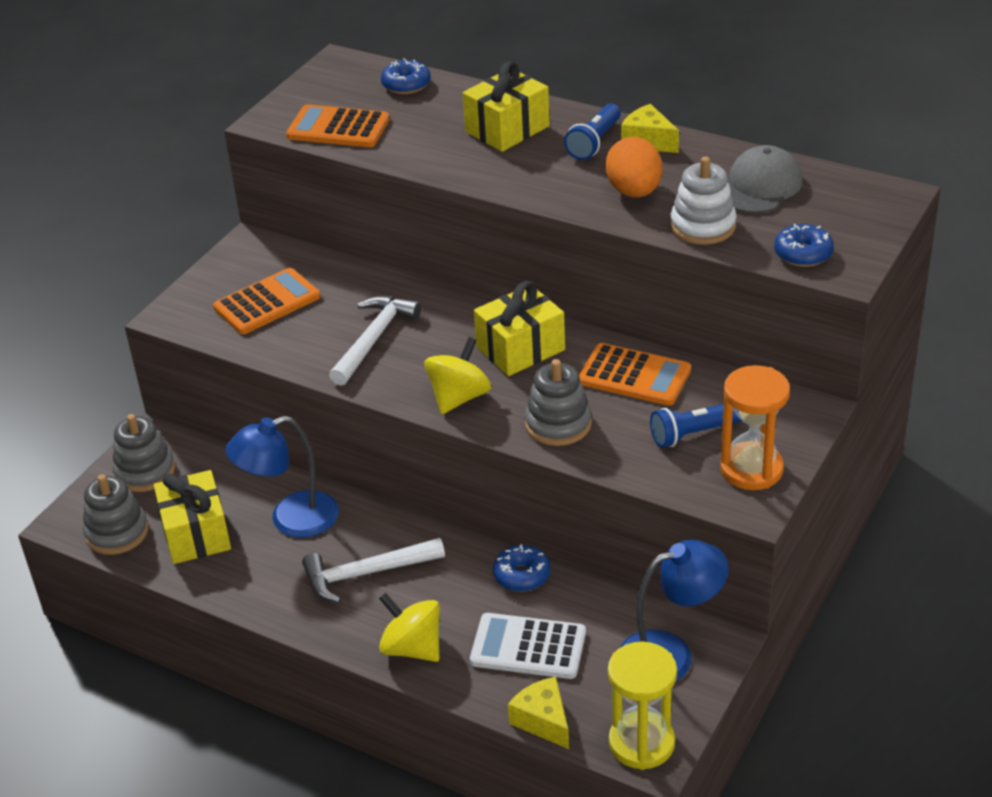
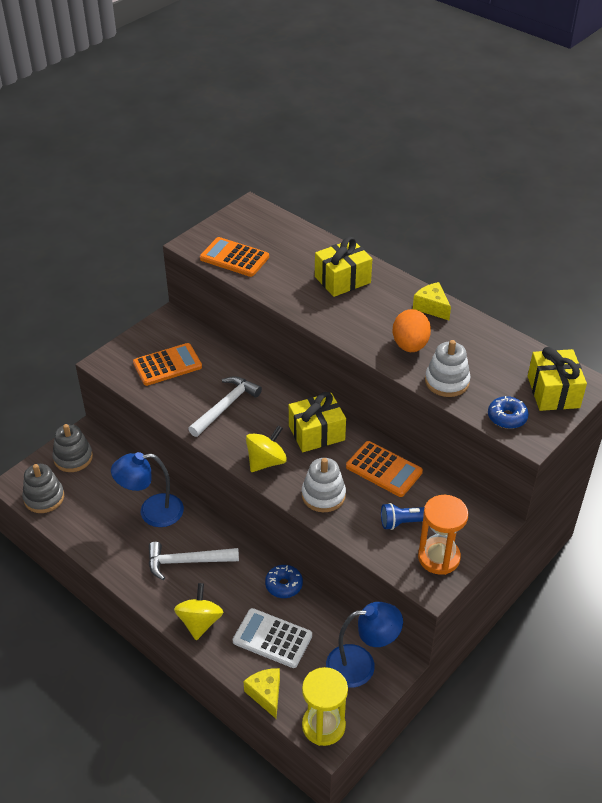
camera: 10 degrees right, 5 degrees up
(196, 534) = (91, 509): yellow gift -> yellow gift (553, 392)
(406, 85) = (288, 233): blue donut -> none
(412, 648) = (200, 622): yellow spinning top -> yellow spinning top turned 45 degrees clockwise
(558, 424) = (323, 495): grey stacking toy -> white stacking toy
(594, 142) = (396, 301): blue flashlight -> none
(760, 186) = (495, 358): grey cap -> none

